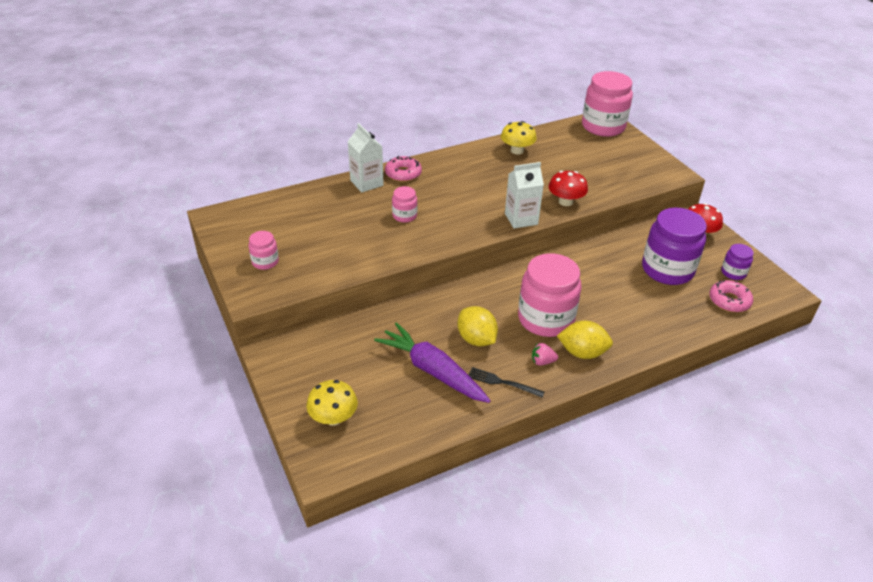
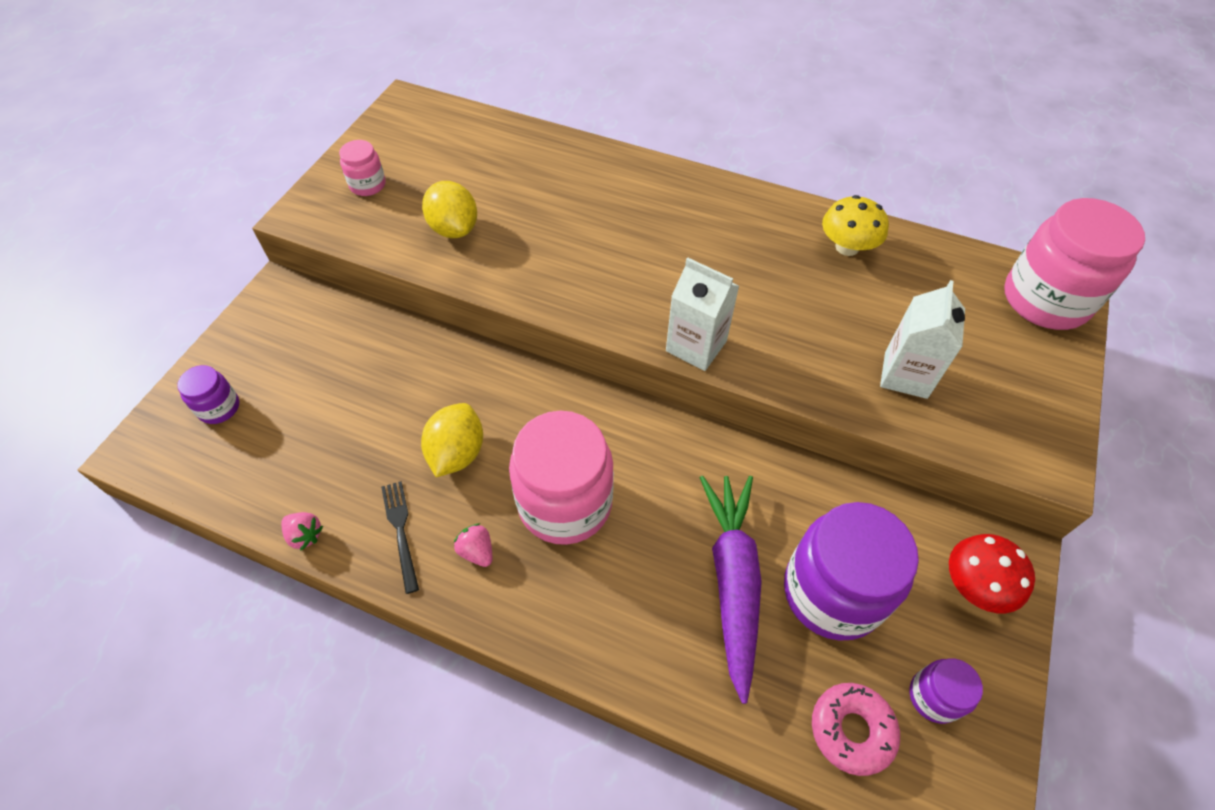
camera: 50 degrees right, 15 degrees up
(333, 418) = (219, 408): yellow mushroom -> purple jar
(366, 183) = (597, 164): white carton -> white carton (905, 375)
(403, 174) = (654, 180): pink donut -> none
(404, 216) = (571, 235): pink jar -> none
(432, 370) = (364, 446): purple carrot -> purple carrot (733, 581)
(466, 420) = (305, 535): none -> pink strawberry
(565, 202) = (795, 369): red mushroom -> none
(582, 352) = (536, 588): yellow lemon -> yellow lemon (454, 229)

